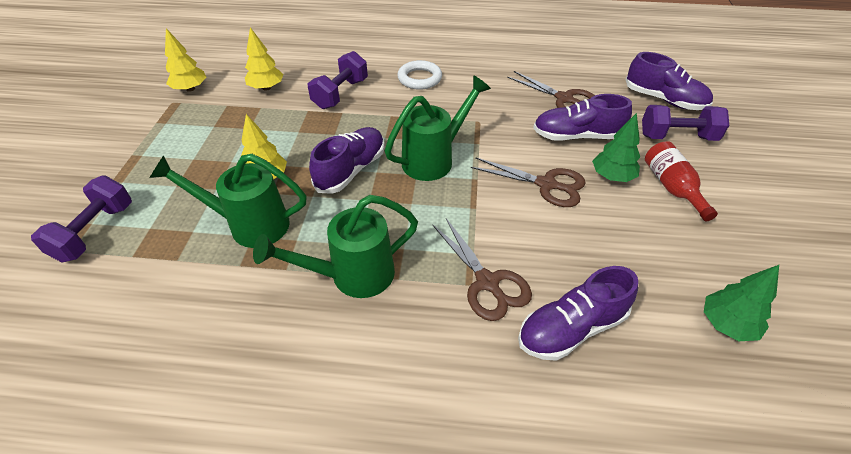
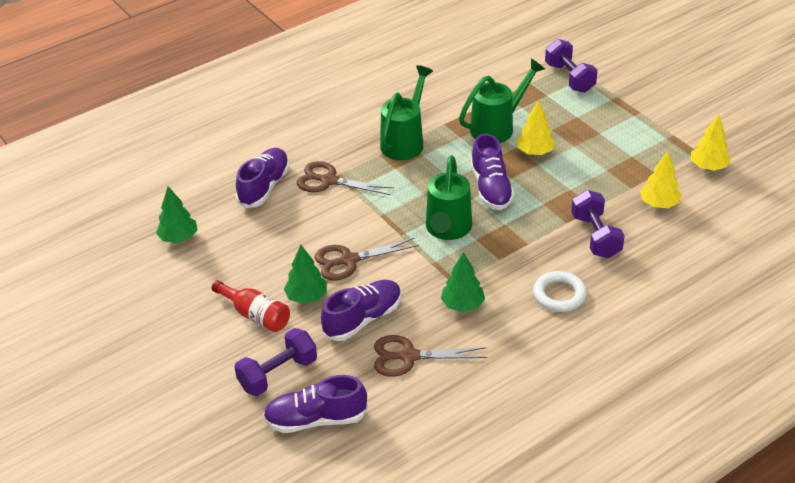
camera: 140 degrees right, 5 degrees down
(491, 106) = (462, 305): none -> green tree

